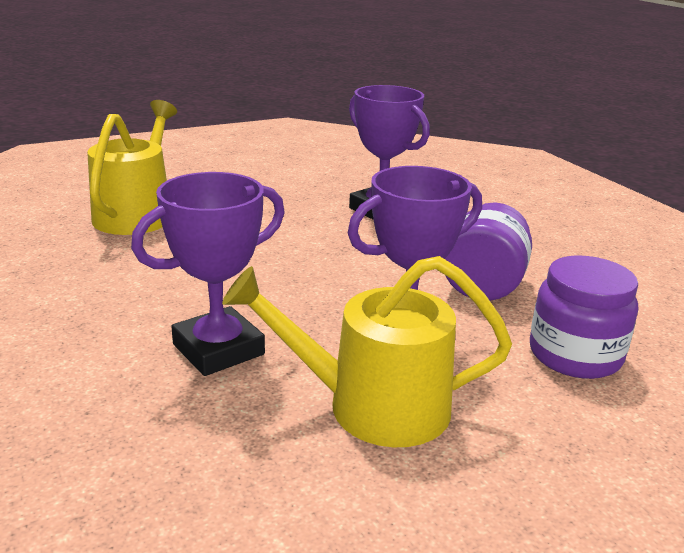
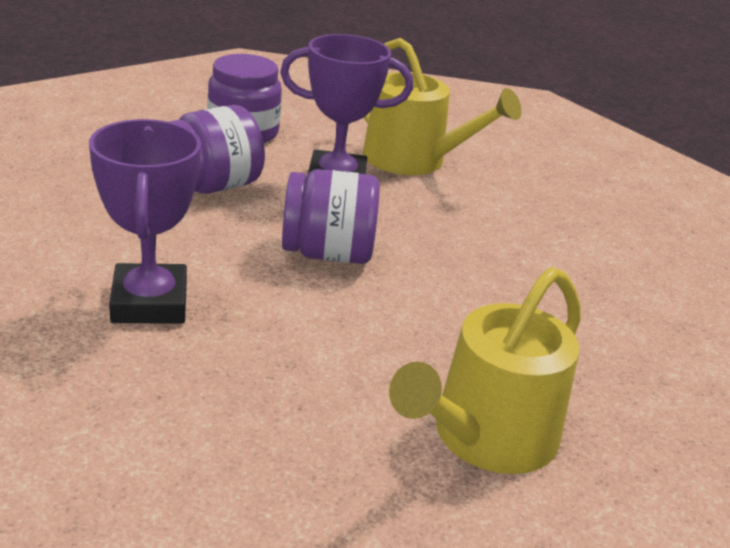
camera: 150 degrees left, 5 degrees up
(218, 349) = (488, 224): purple trophy -> none
(325, 269) = (328, 253): none -> purple jar

